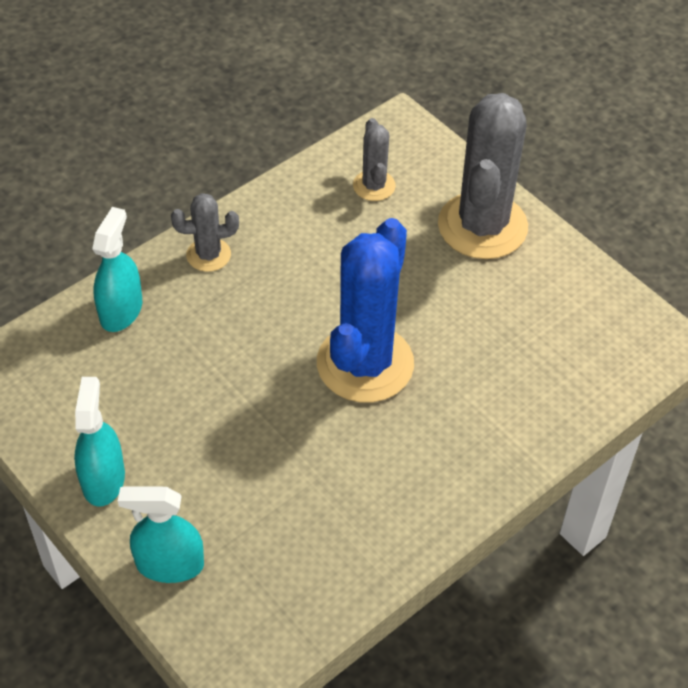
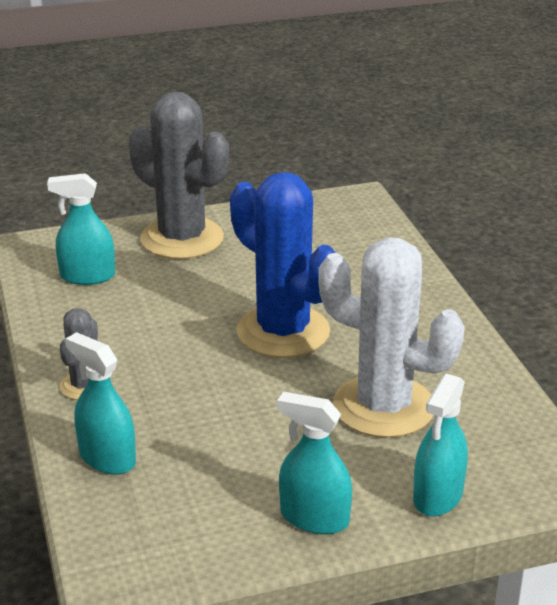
camera: 65 degrees left, 20 degrees down
(284, 483) = (383, 407): none -> white cactus
(374, 186) = (87, 276): grey cactus -> turquoise spray bottle

